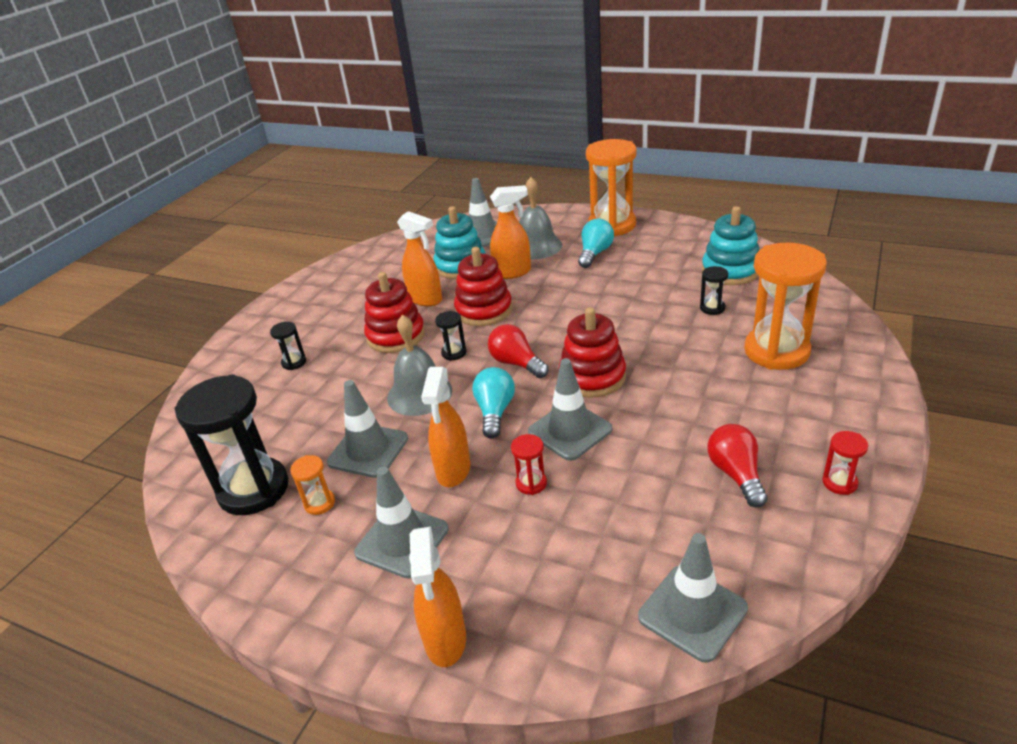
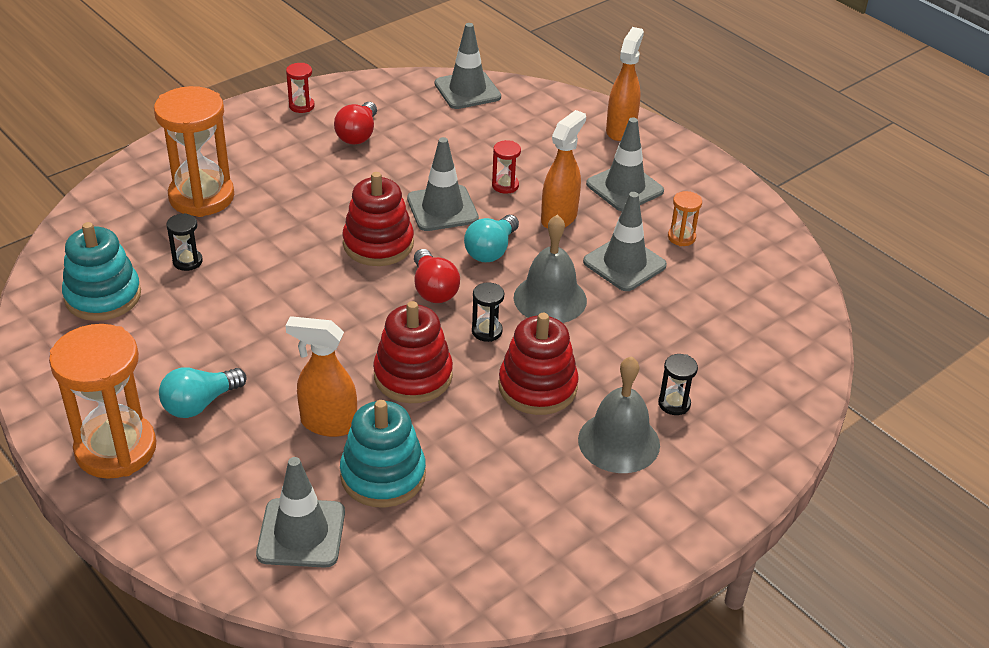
camera: 160 degrees left, 5 degrees up
(253, 489) = (738, 271): black hourglass -> none
(426, 299) = (469, 431): orange spray bottle -> none
(536, 246) = (253, 461): grey bell -> grey bell (619, 442)

